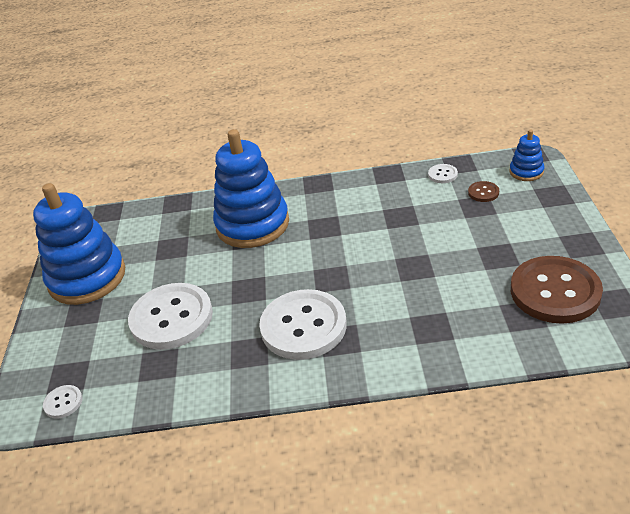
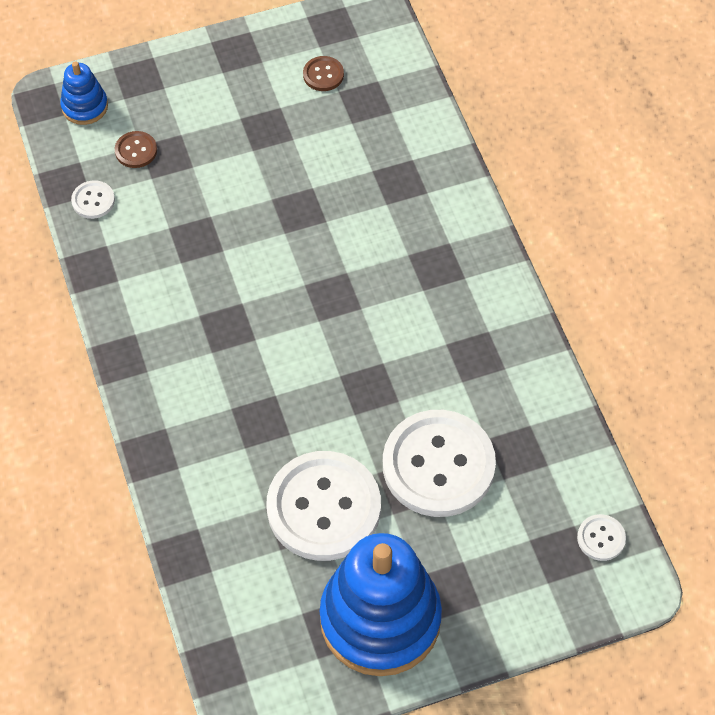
camera: 110 degrees left, 20 degrees up
(252, 224) = (230, 422): blue stacking toy -> none
(303, 326) = (423, 308): white button -> white button (323, 508)
(555, 292) = (323, 75): brown button -> brown button, size x0.42

